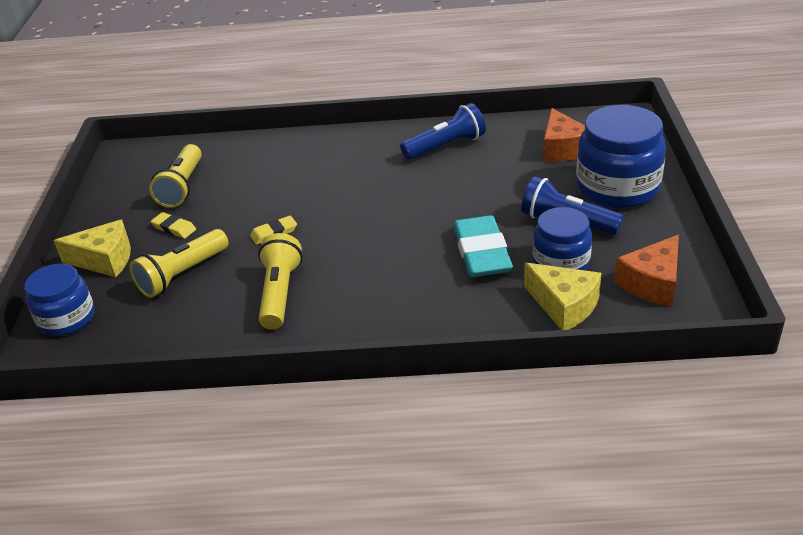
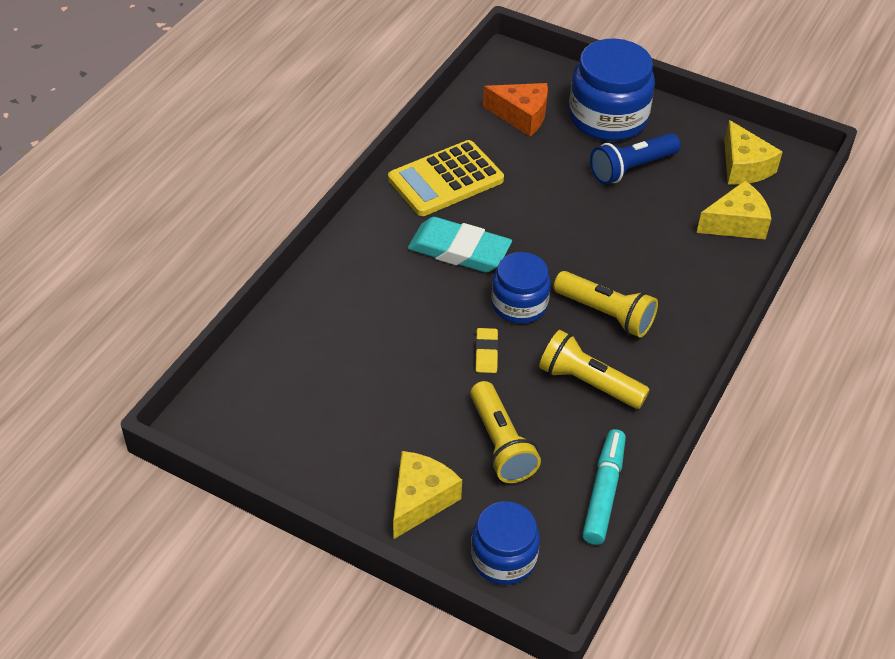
camera: 65 degrees left, 10 degrees up
(162, 345) = (604, 492): none -> turquoise marker
(174, 228) = (409, 426): yellow eraser -> none
(182, 187) = (330, 395): yellow flashlight -> yellow flashlight (606, 314)
(446, 146) = (445, 179): blue flashlight -> yellow calculator
(482, 252) = (632, 234): turquoise eraser -> turquoise eraser (459, 250)
(561, 262) = (681, 198): blue jar -> blue jar (519, 304)
(652, 283) = (744, 167): orange cheese -> yellow cheese

